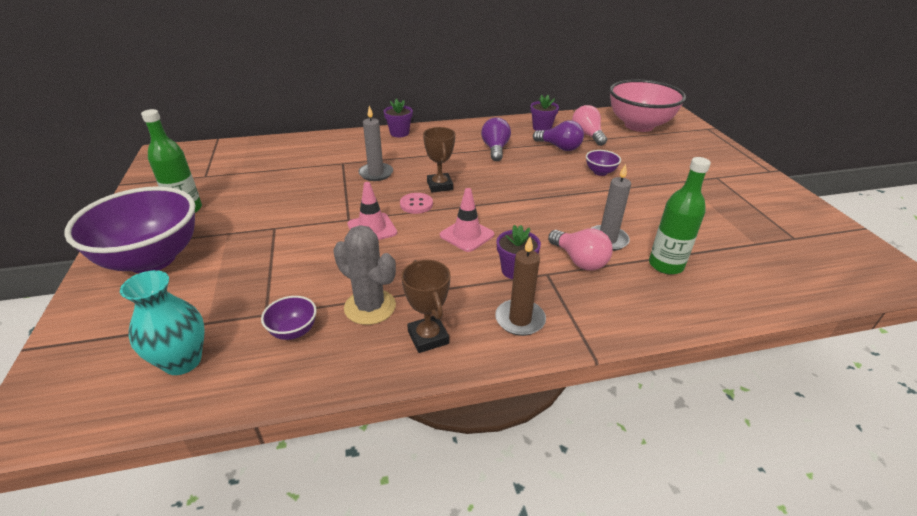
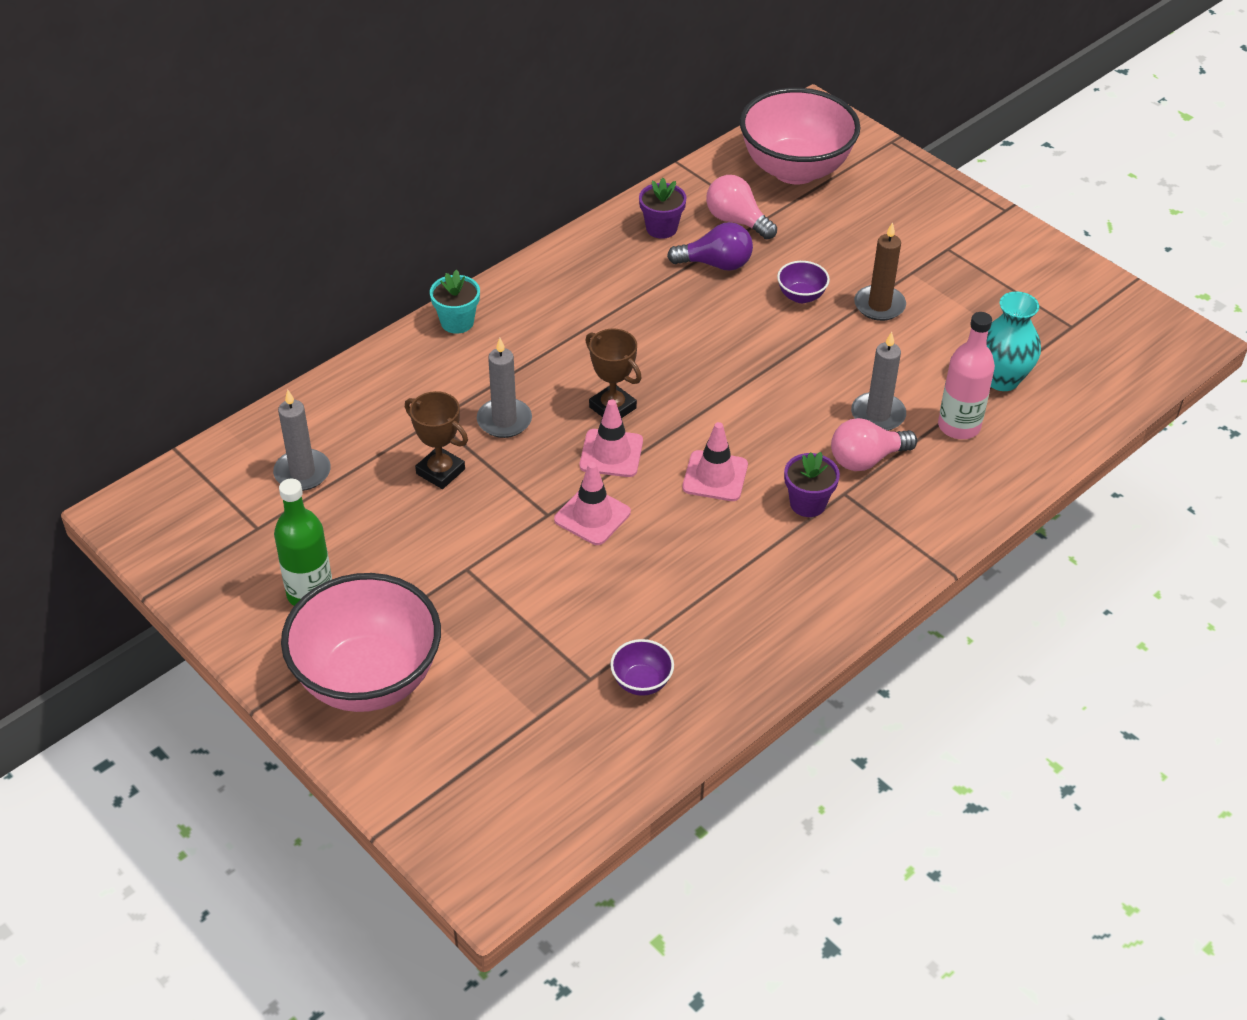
camera: 30 degrees left, 10 degrees up
(152, 259) = (368, 679): purple bowl -> pink bowl
(182, 361) = (564, 764): turquoise vase -> turquoise vase (1002, 379)
(255, 163) = (302, 472): none -> grey candle
(370, 307) = (693, 619): grey cactus -> none
(399, 133) = (457, 322): purple flower pot -> turquoise flower pot
(416, 204) = (611, 453): pink button -> pink traffic cone
(428, 337) = (782, 625): brown trophy -> brown trophy (440, 471)
(495, 149) = (629, 303): purple light bulb -> none
(520, 319) = (856, 563): brown candle -> brown candle (879, 305)
(579, 260) = (866, 459): pink light bulb -> pink light bulb turned 135 degrees clockwise
(666, 265) = (959, 426): green bottle -> pink bottle

